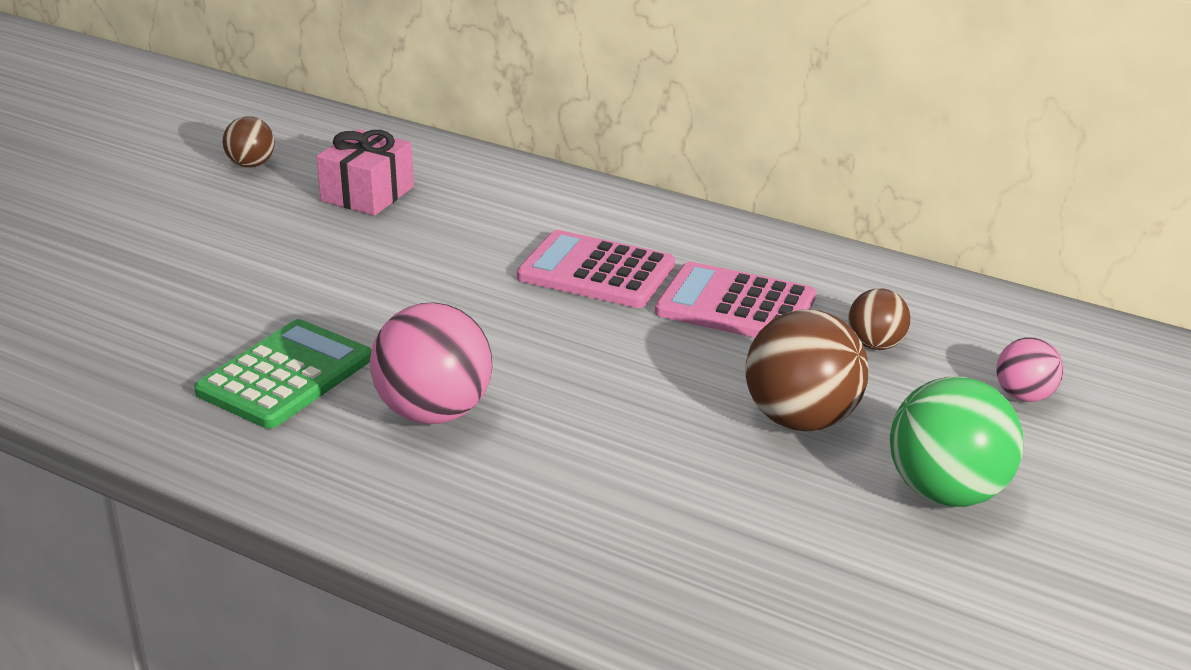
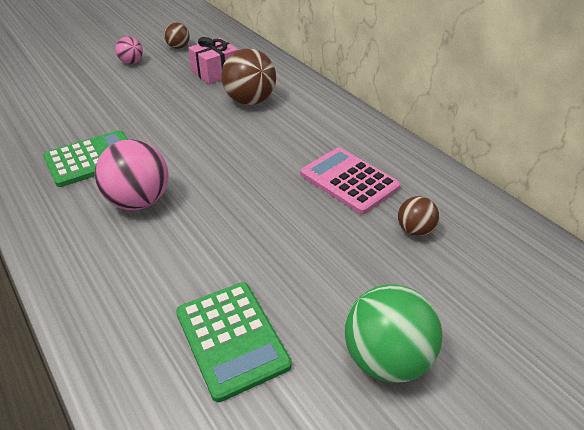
camera: 25 degrees right, 10 degrees up
(596, 272) = (289, 140): pink calculator -> none
(737, 531) = (232, 339): none -> green calculator
(801, 419) = (331, 269): brown ball -> brown ball (250, 101)
(1024, 396) = (491, 299): pink ball -> pink ball (132, 62)

